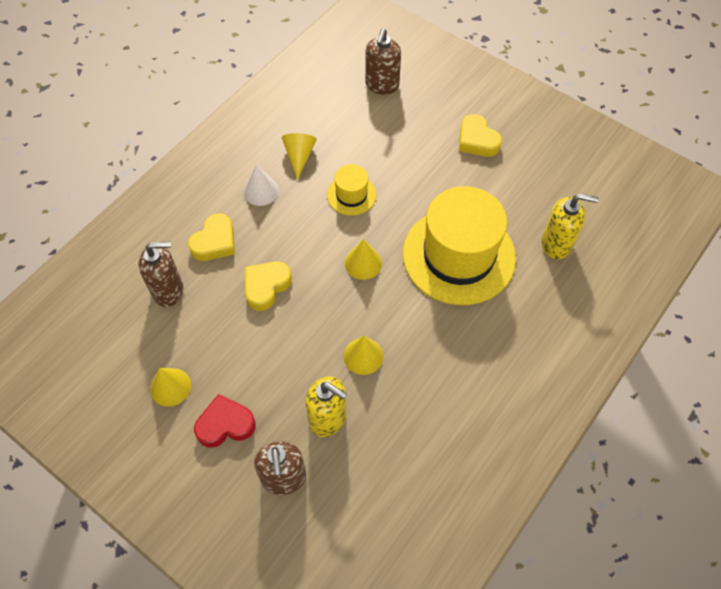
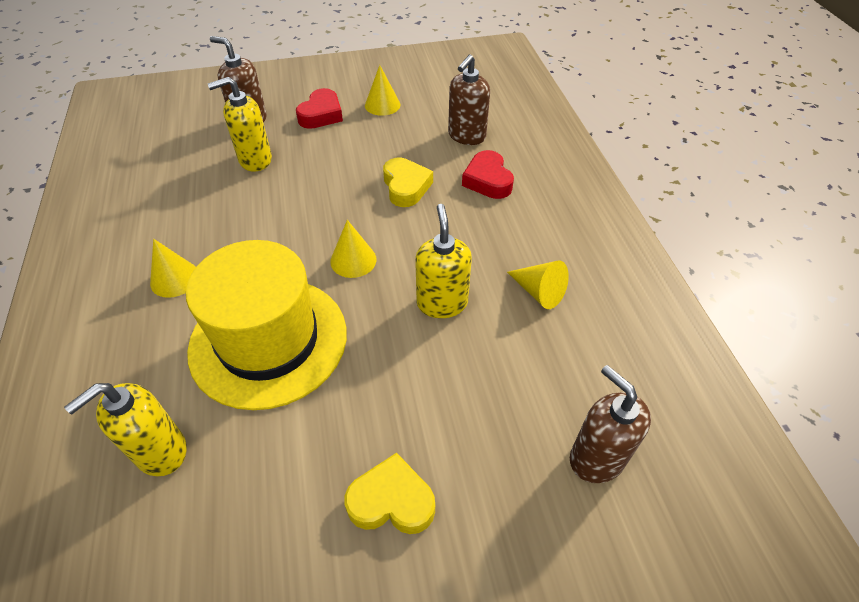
camera: 130 degrees right, 10 degrees down
(215, 242) = (487, 180): yellow heart -> red heart
(261, 191) = (518, 237): white cone -> none
(351, 195) = (442, 303): yellow hat -> yellow soap dispenser
(363, 356) = (271, 205): yellow cone -> yellow cone (174, 279)

